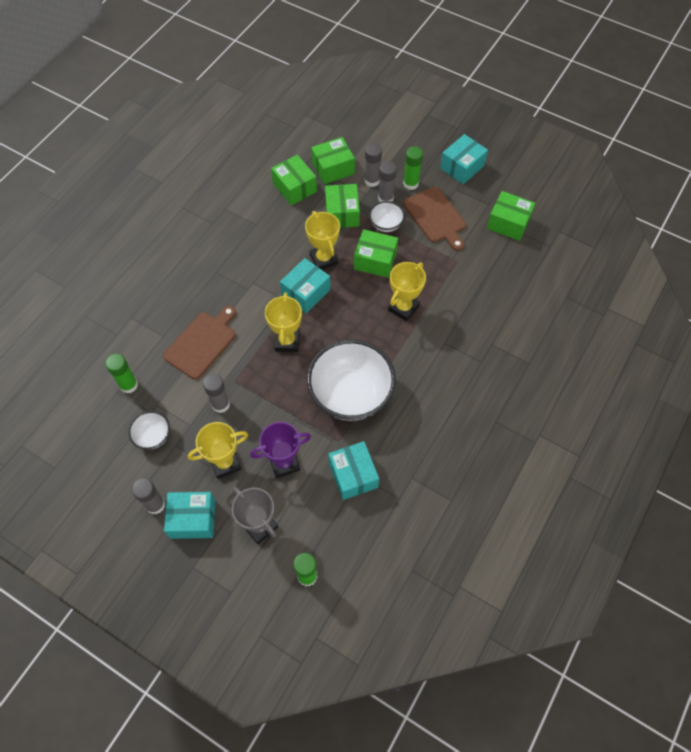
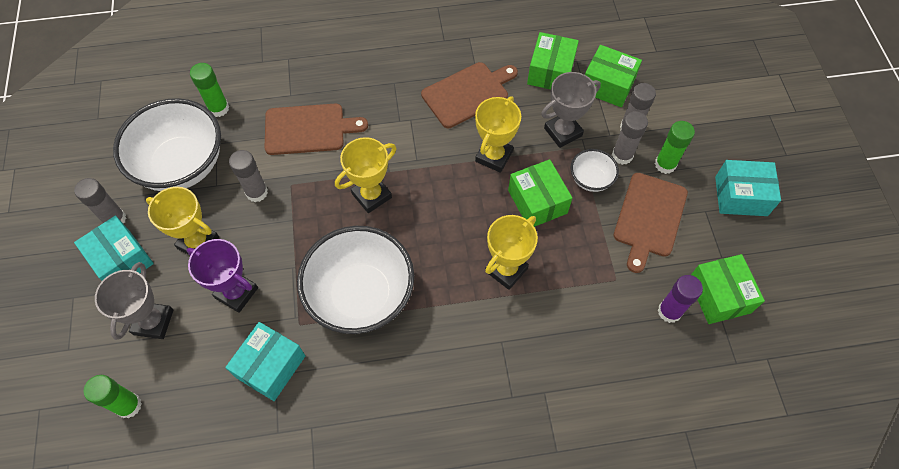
camera: 50 degrees right, 0 degrees up
(153, 436) = (182, 165): white bowl -> white bowl, size x2.16
(266, 239) = (468, 93): none -> brown cutting board
(306, 292) = (441, 170): turquoise box -> none
(342, 213) = (563, 132): green box -> grey trophy
(403, 308) = (506, 270): yellow trophy -> yellow trophy turned 45 degrees counterclockwise
(497, 252) = (669, 311): none -> purple glue stick

